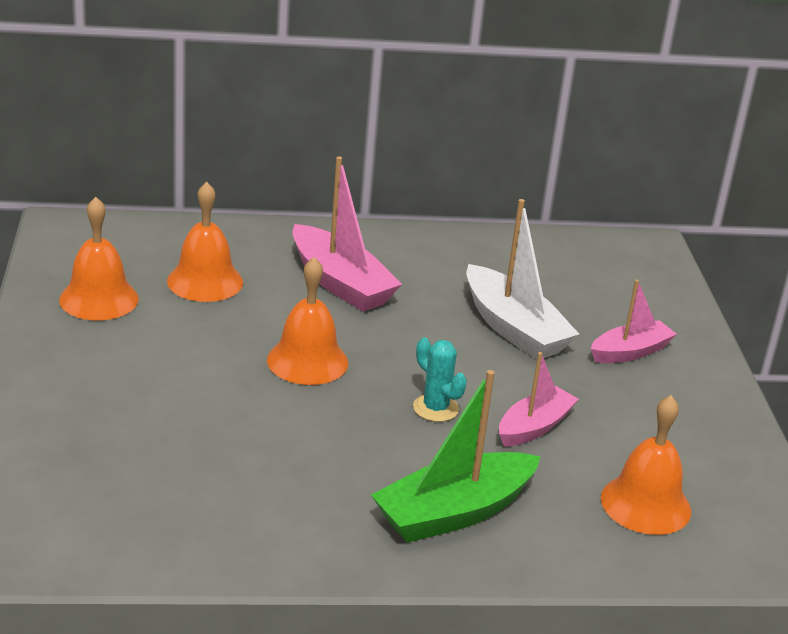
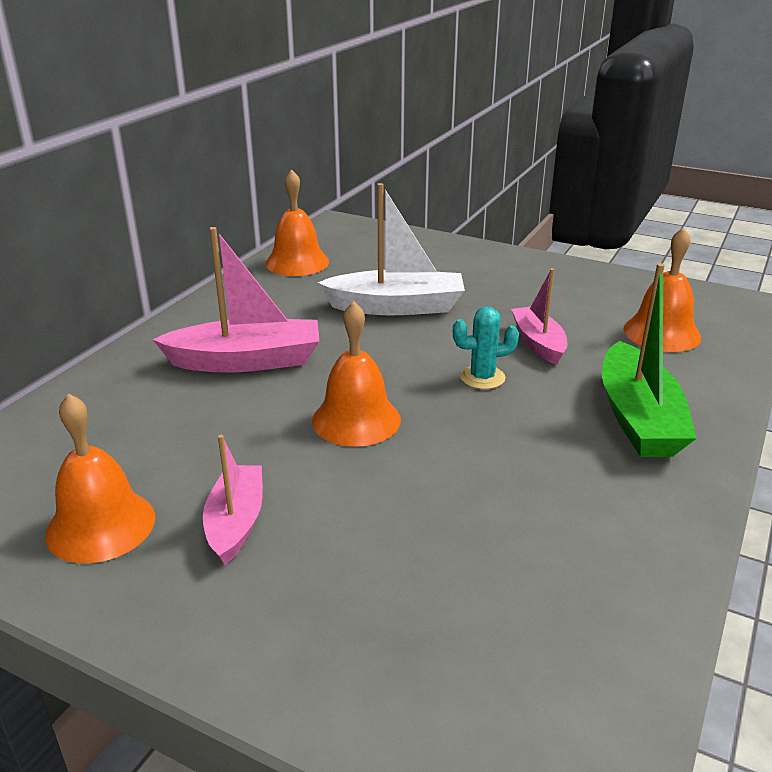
camera: 55 degrees left, 0 degrees up
(205, 281) = (153, 437): orange bell -> orange bell (297, 262)
(630, 352) = (467, 275): pink boat -> pink boat (236, 522)

